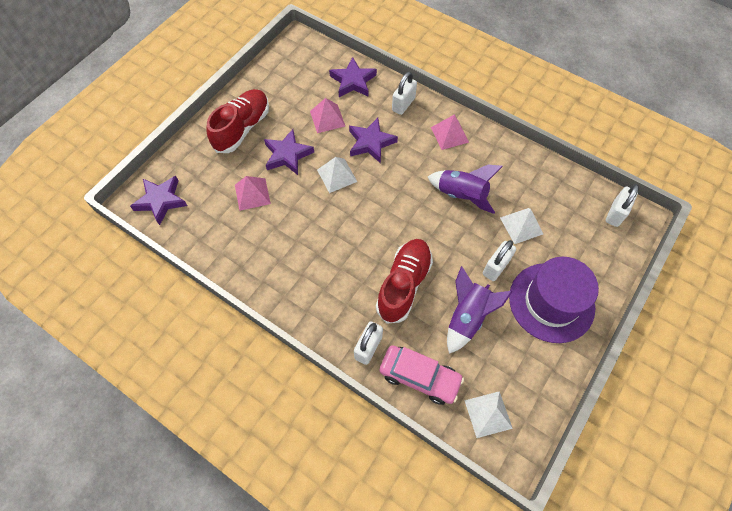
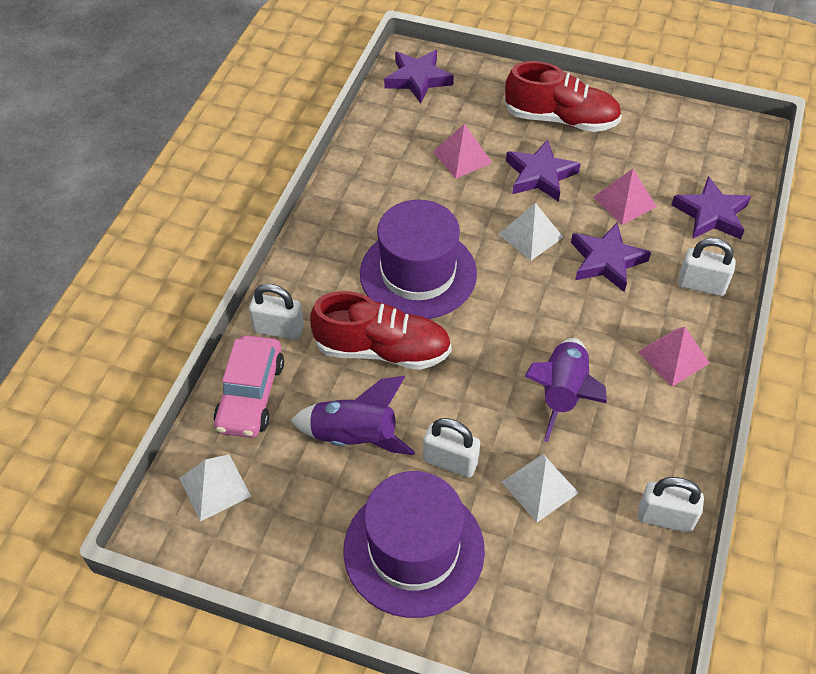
camera: 75 degrees right, 10 degrees down
(346, 248) = (418, 273): none -> purple hat
(615, 213) = (626, 638): white padlock -> white padlock (665, 518)

